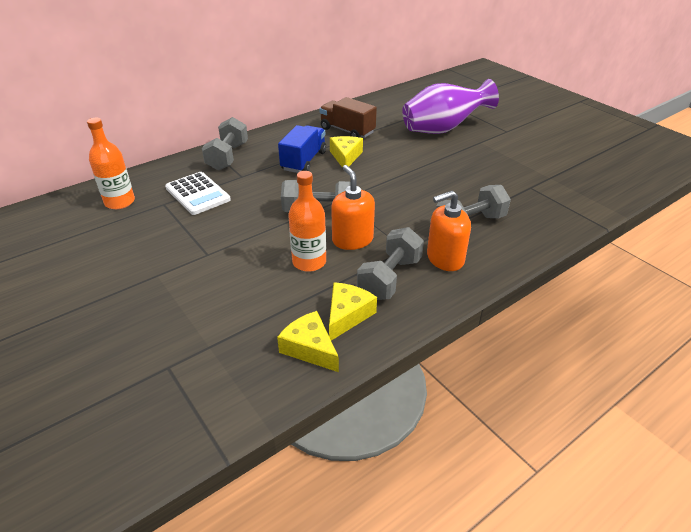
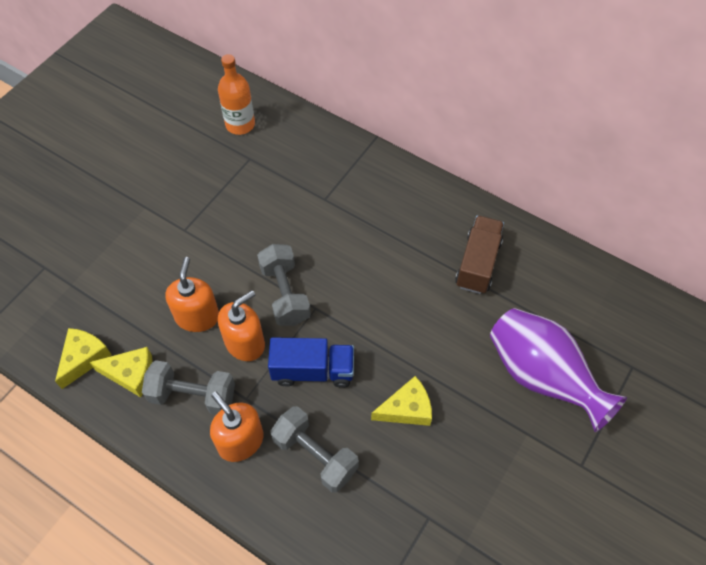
camera: 70 degrees right, 20 degrees up
(197, 194) = (276, 177): white calculator -> none
(227, 157) = (358, 169): grey dumbbell -> none
(304, 161) = (381, 244): blue truck -> blue truck (313, 370)
(309, 262) = (197, 316): orange bottle -> orange soap dispenser
(345, 157) = (410, 283): yellow cheese -> yellow cheese (406, 409)

